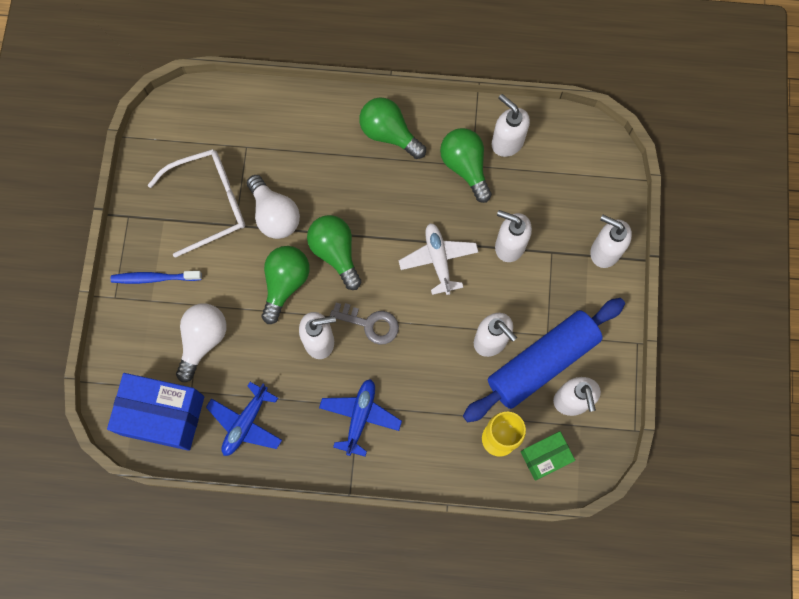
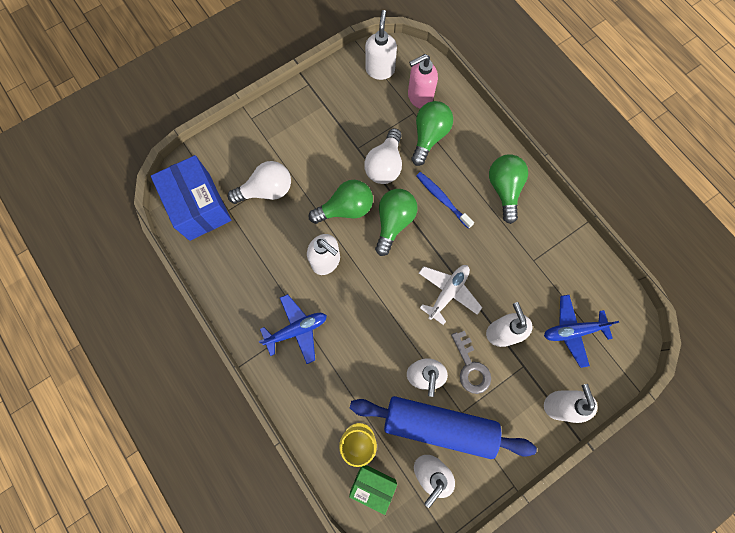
camera: 50 degrees right, 0 degrees up
(154, 278) = (282, 130): blue toothbrush -> blue toothbrush (442, 199)
(209, 203) = (358, 121): white glasses -> none
(236, 129) = (419, 97): none -> pink soap dispenser
(246, 423) = (234, 260): blue plane -> blue plane (572, 331)
(370, 324) = (365, 284): grey key -> grey key (471, 367)
(465, 167) = (528, 256): green light bulb -> green light bulb (429, 137)
(507, 142) = (572, 270): white soap dispenser -> white soap dispenser (380, 70)

